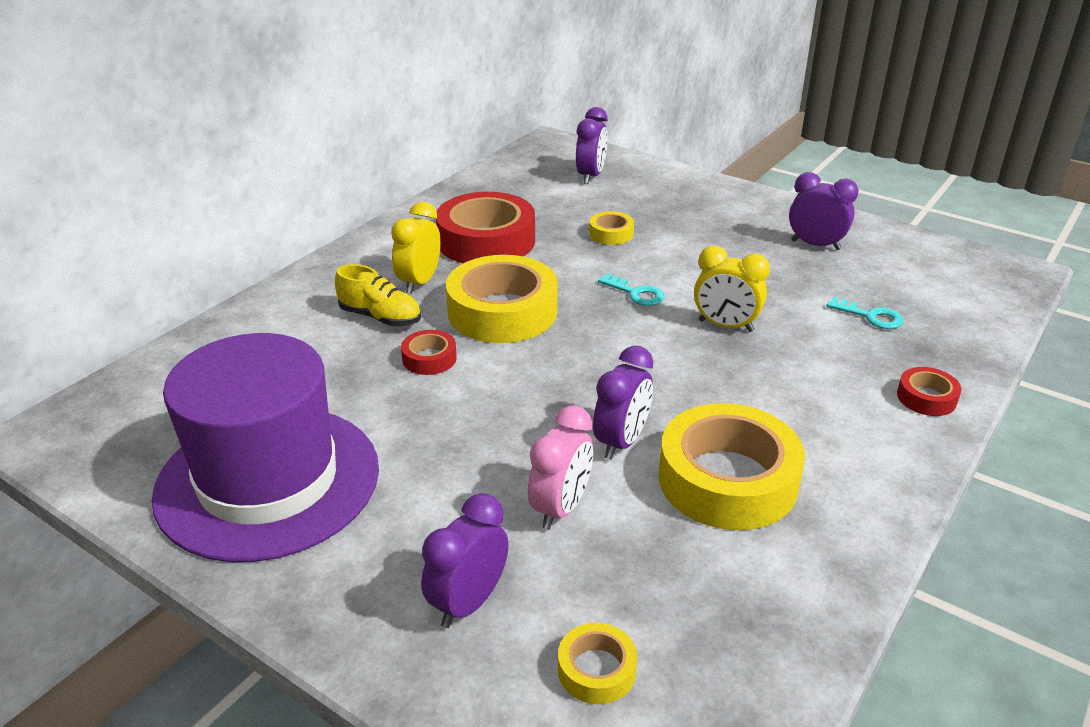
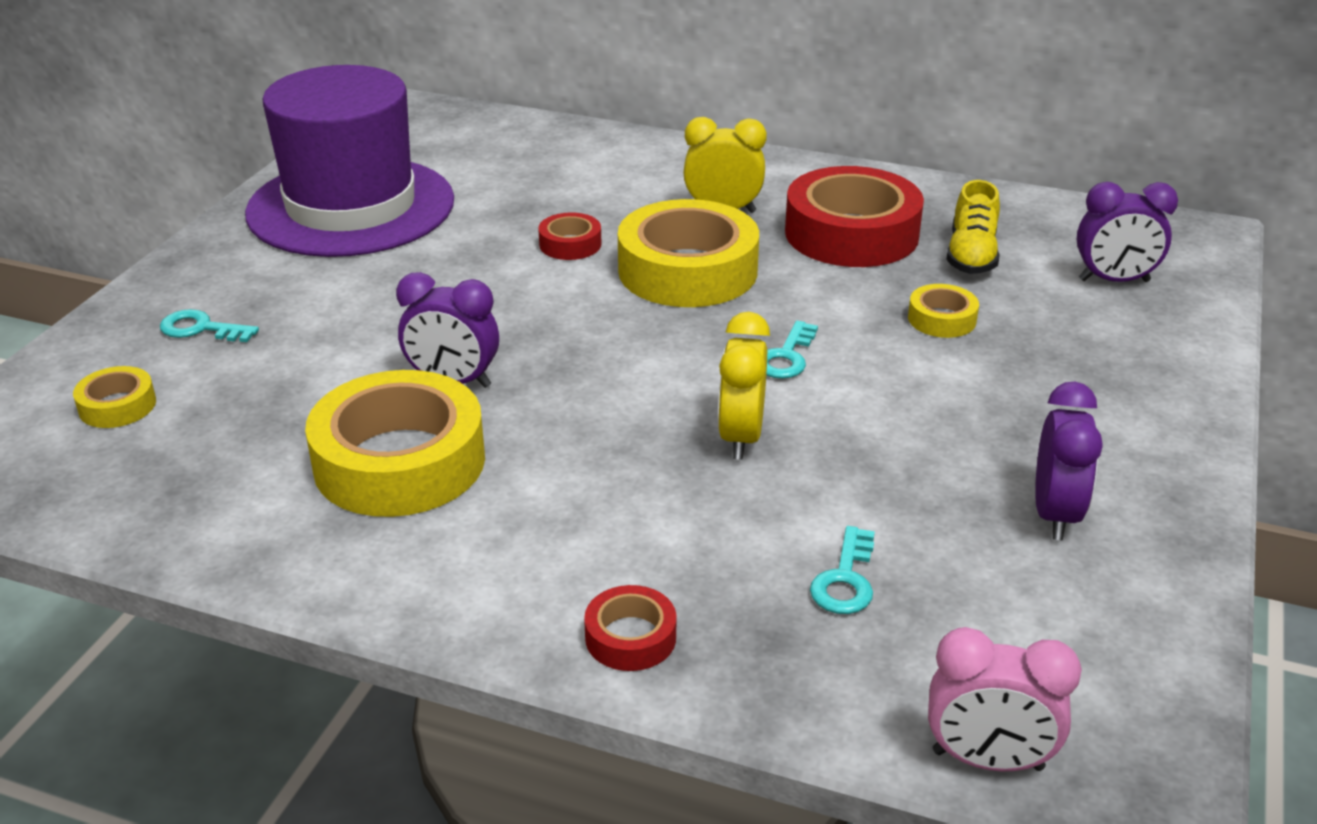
camera: 75 degrees right, 0 degrees up
(380, 317) = (637, 203): yellow shoe -> yellow shoe (971, 256)
(468, 603) = (201, 329): purple clock -> turquoise key
(561, 508) = (334, 358): pink clock -> pink clock (987, 760)

